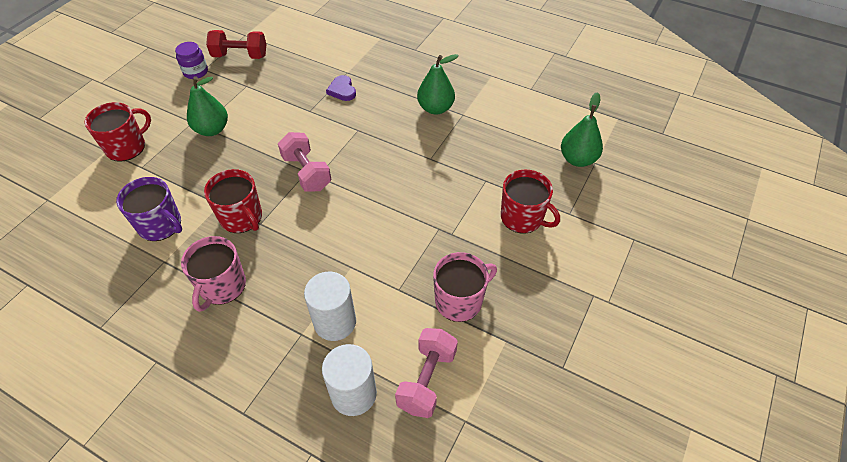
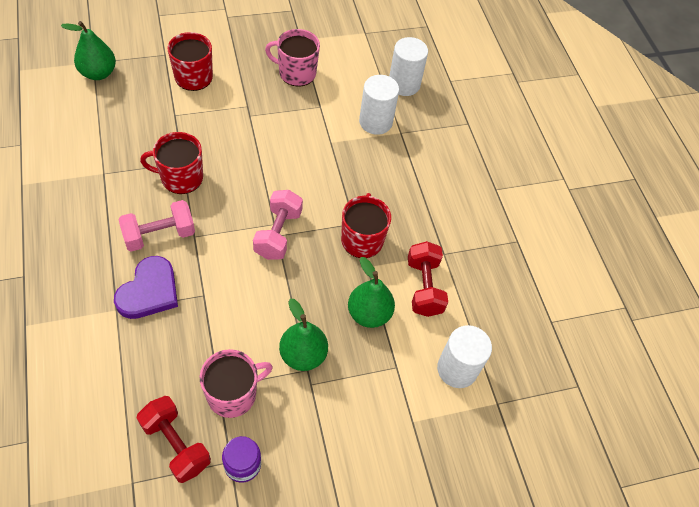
camera: 140 degrees left, 5 degrees up
(93, 196) = (457, 369): none -> white cylinder
(127, 147) = (392, 407): red mug -> red mug (180, 178)
(161, 225) = (424, 287): purple mug -> red dumbbell
(222, 286) = (420, 200): pink mug -> pink mug (233, 394)
(342, 90) = (149, 291): purple heart -> purple heart, size x1.62
(427, 380) = (361, 59): pink dumbbell -> pink dumbbell (159, 235)
(435, 108) = (112, 197): green pear -> green pear (369, 314)

